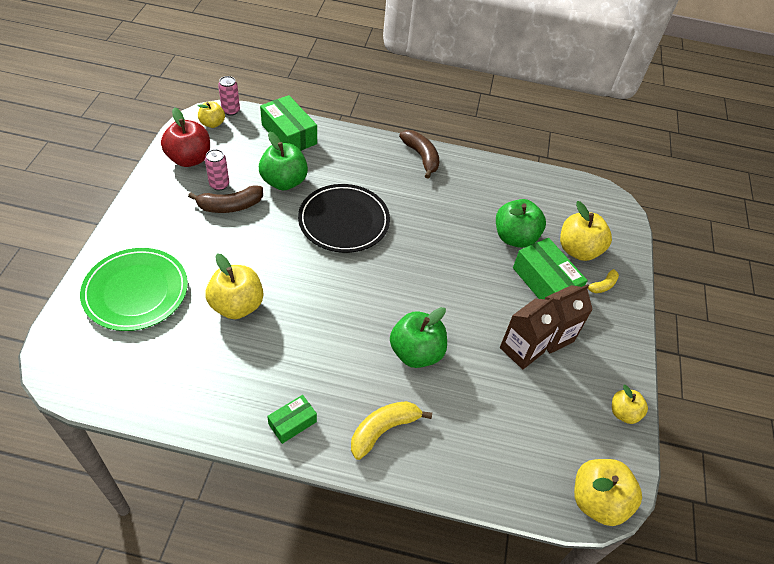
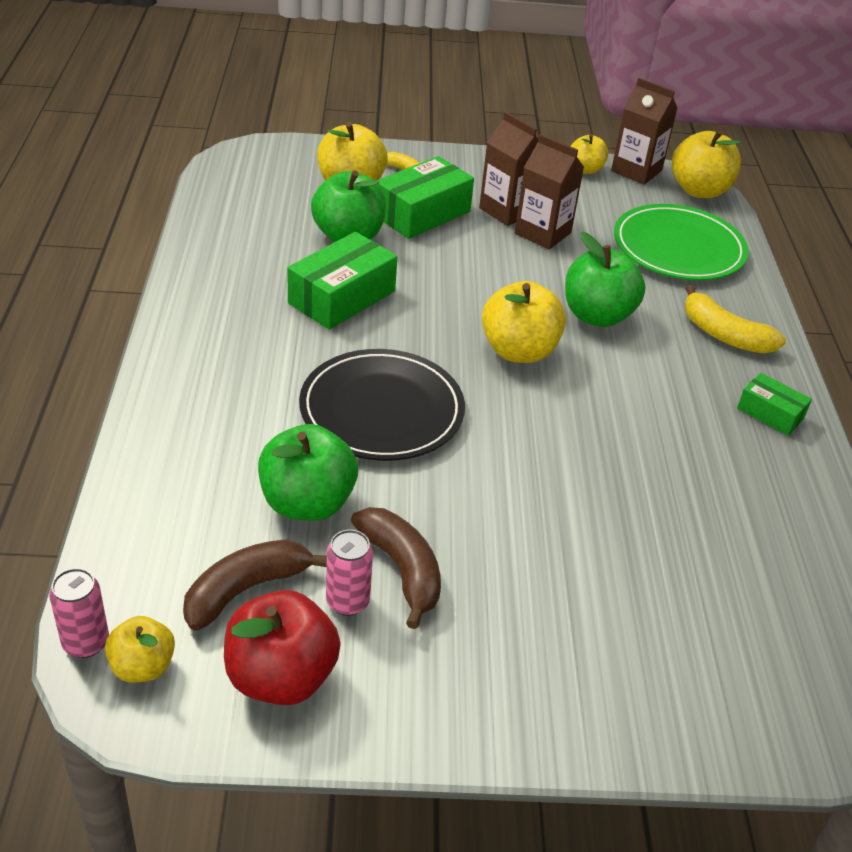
camera: 100 degrees left, 10 degrees down
(136, 291) = (668, 655): green plate -> green plate (678, 248)
(237, 305) = (622, 508): yellow apple -> yellow apple (519, 351)
(289, 134) = (157, 520): green box -> green box (342, 297)
(421, 157) = (187, 333): brown banana -> brown banana (246, 590)
(627, 456) = (636, 171): none -> brown carton

